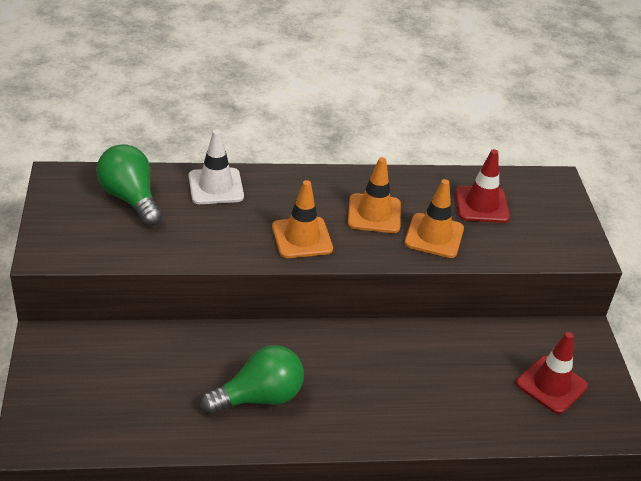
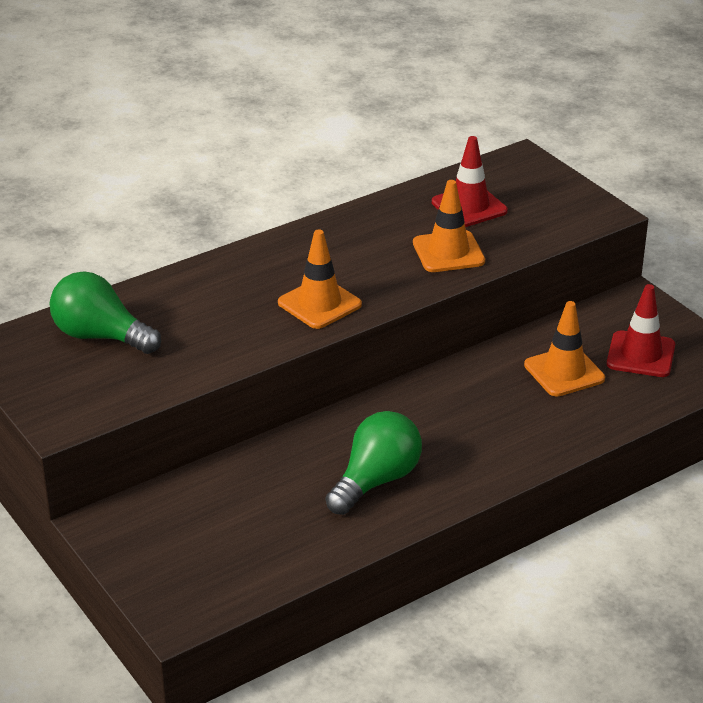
camera: 25 degrees left, 5 degrees down
(216, 186) = (182, 290): white traffic cone -> none
(374, 214) = (371, 254): orange traffic cone -> orange traffic cone (564, 372)

